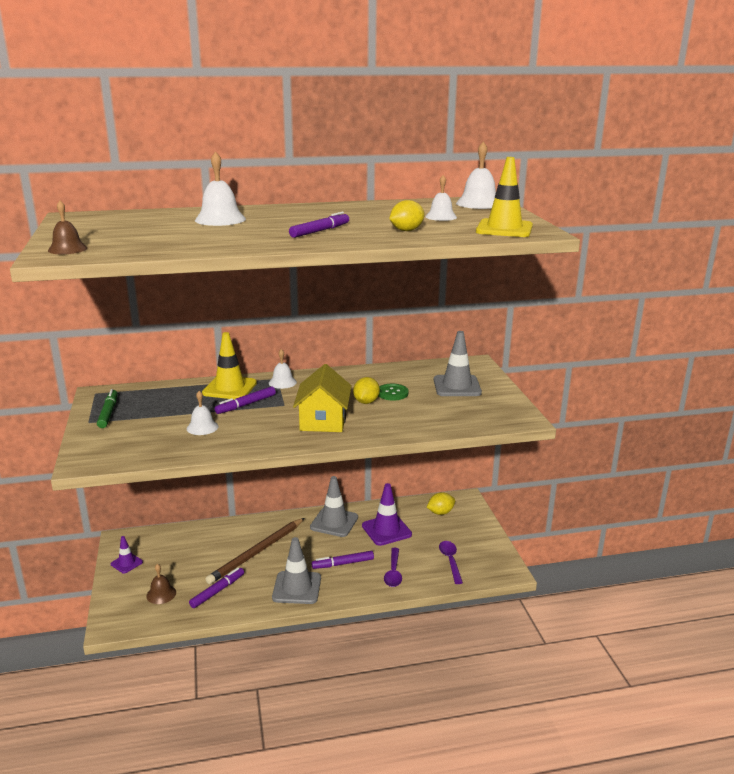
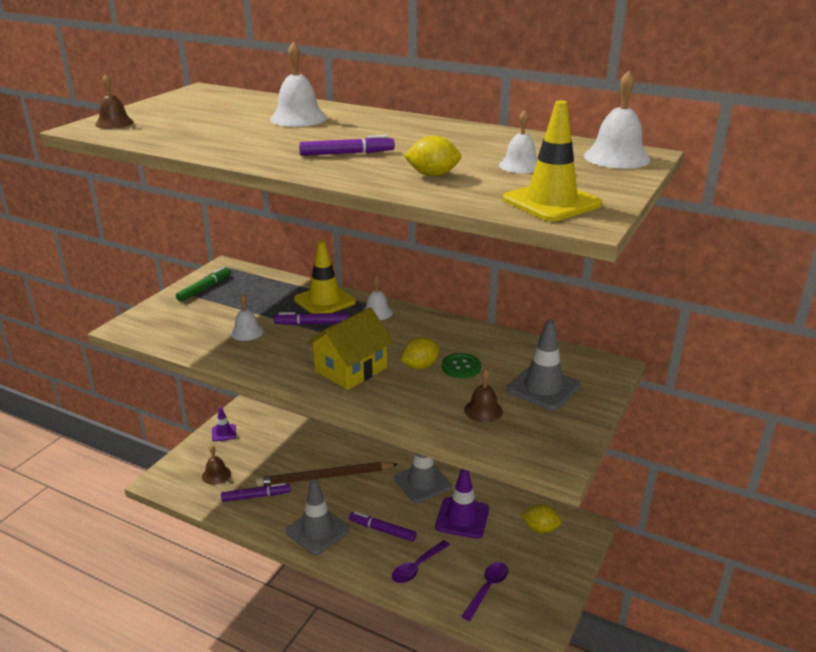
camera: 40 degrees right, 5 degrees up
(443, 410) = (483, 410): none -> brown bell

